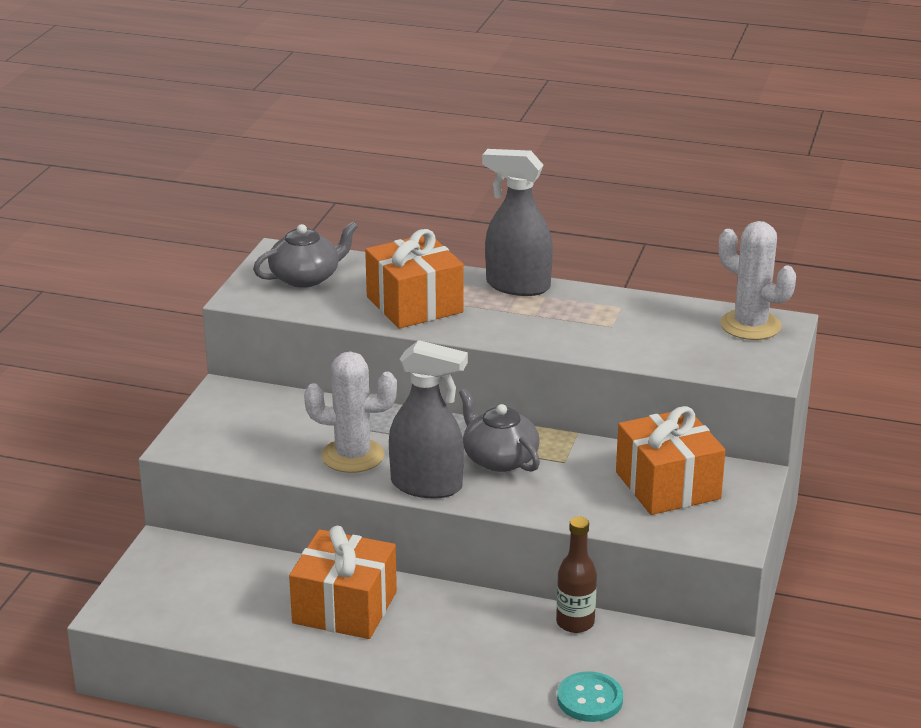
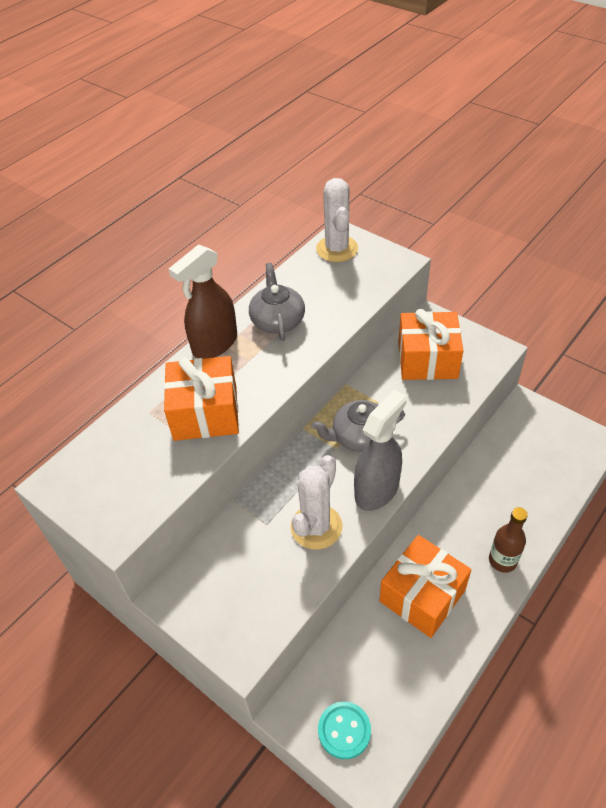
camera: 65 degrees left, 20 degrees up
(306, 277) = (113, 474): grey teapot -> grey teapot (277, 320)
(517, 286) = (214, 344): grey spray bottle -> brown spray bottle
(575, 623) = (481, 464): brown bottle -> brown bottle (502, 560)
(589, 699) = (560, 482): turquoise button -> turquoise button (344, 730)
(750, 325) = (337, 249): white cactus -> white cactus turned 75 degrees counterclockwise

